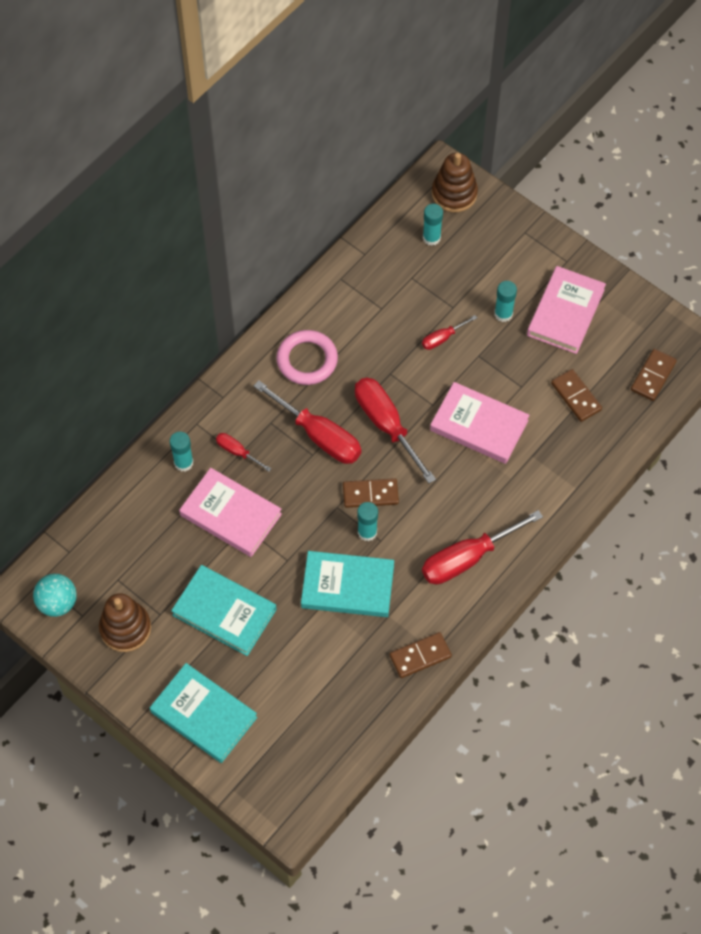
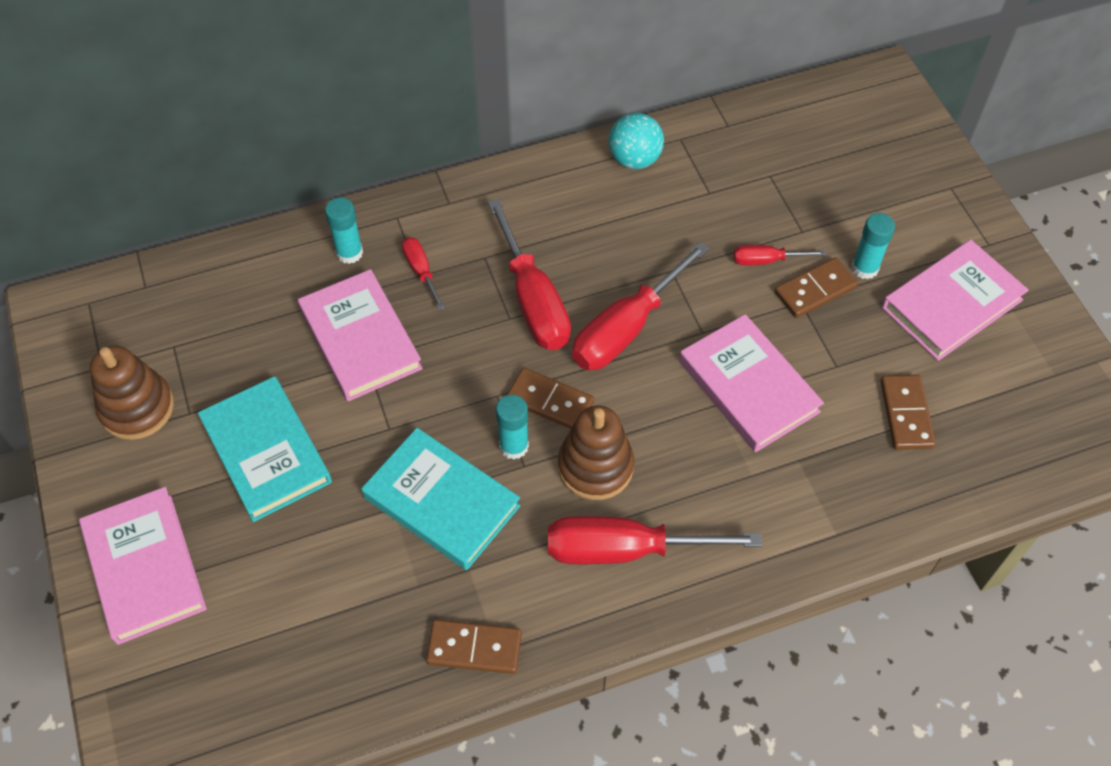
camera: 30 degrees right, 5 degrees down
(57, 603) = (86, 337): turquoise ball -> turquoise ball (634, 159)
(204, 714) = (145, 567): turquoise book -> pink book
(307, 360) = (578, 208): pink ring -> none
(386, 425) = (626, 328): red screwdriver -> red screwdriver turned 135 degrees counterclockwise
(431, 238) = (823, 143): turquoise glue stick -> none
(454, 193) = (883, 108): brown stacking toy -> brown stacking toy (595, 466)
(653, 376) = (1034, 440): brown domino -> brown domino (815, 290)

